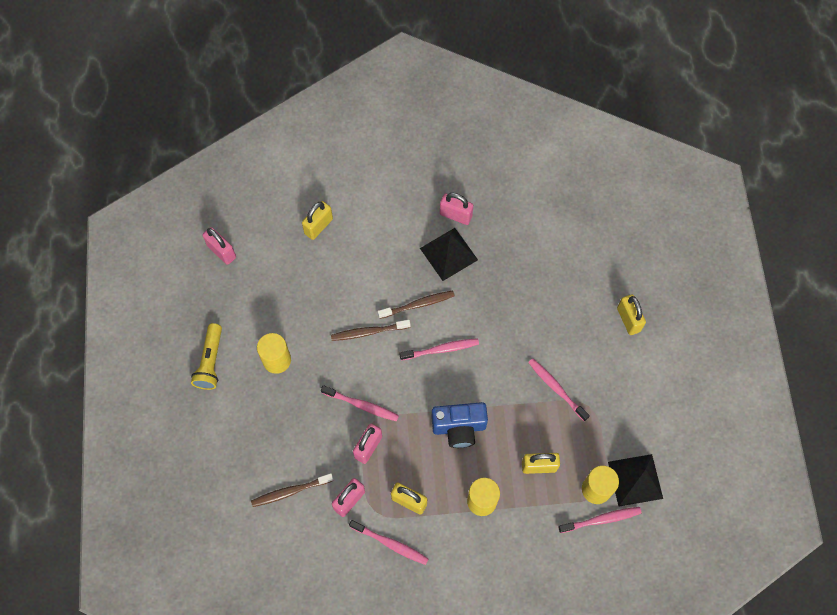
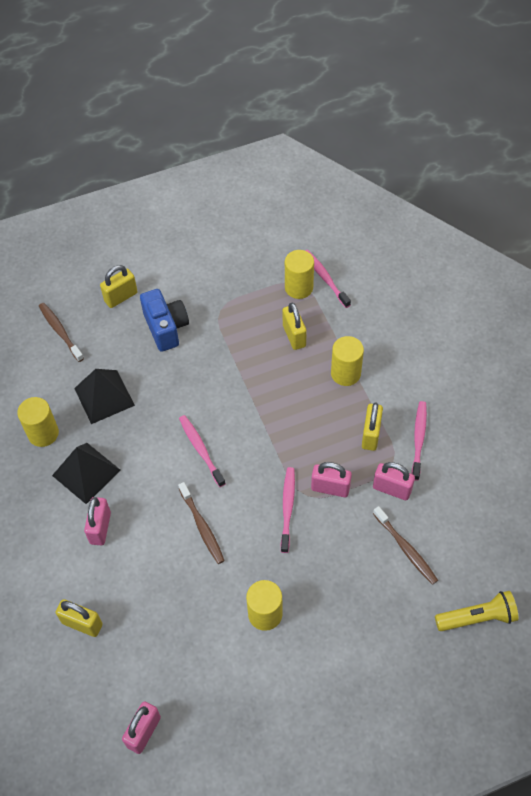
camera: 105 degrees left, 10 degrees down
(210, 361) = (291, 690): yellow flashlight -> yellow flashlight (477, 617)
(418, 304) = (155, 486): brown toothbrush -> brown toothbrush (60, 331)
(455, 215) = (36, 478): pink padlock -> pink padlock (100, 528)
(459, 428) = (280, 411): blue camera -> blue camera (166, 328)
(497, 228) = (43, 433): none -> yellow cylinder
(556, 388) = (211, 339): pink toothbrush -> none
(635, 480) = (278, 261): black pyramid -> black pyramid (104, 396)

